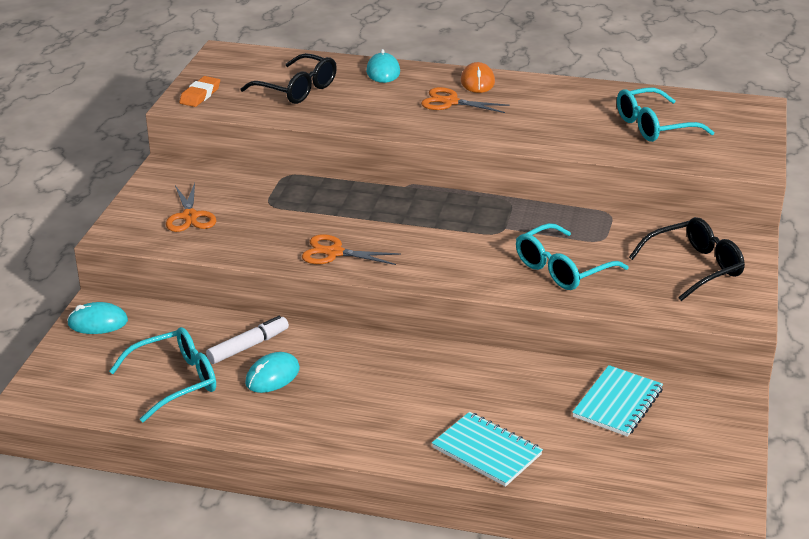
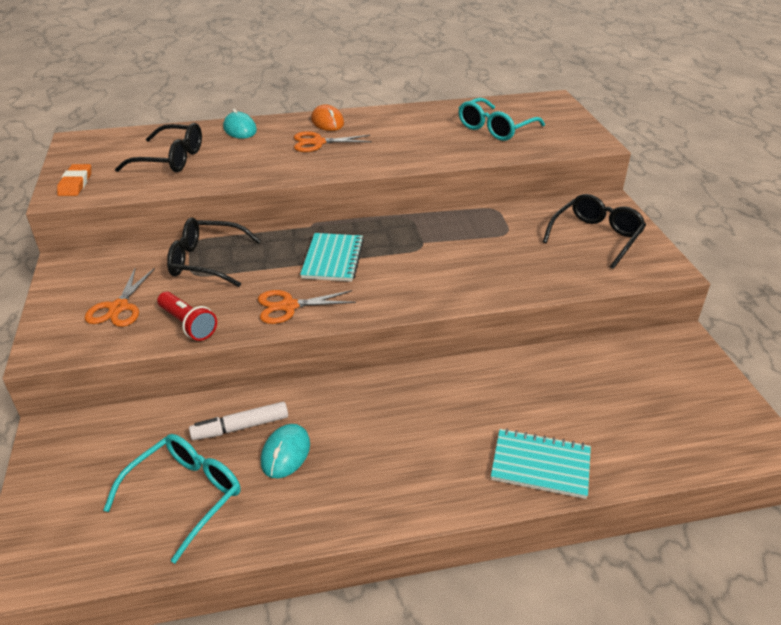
camera: 25 degrees left, 5 degrees up
(98, 322) = (60, 452): turquoise mouse -> none
(190, 216) = (119, 307): orange scissors -> orange scissors turned 45 degrees clockwise
(238, 245) = (188, 324): none -> red flashlight
(248, 346) = (241, 427): white marker -> white marker turned 135 degrees counterclockwise
(287, 195) = (206, 261): none -> black glasses
(562, 269) = (498, 266): turquoise glasses -> none
(617, 403) = (607, 375): turquoise notebook -> turquoise notebook (333, 259)

